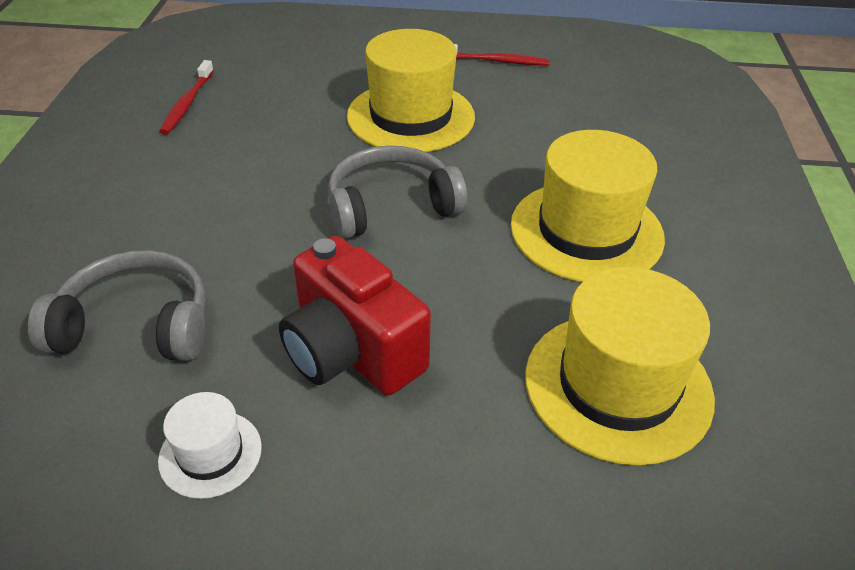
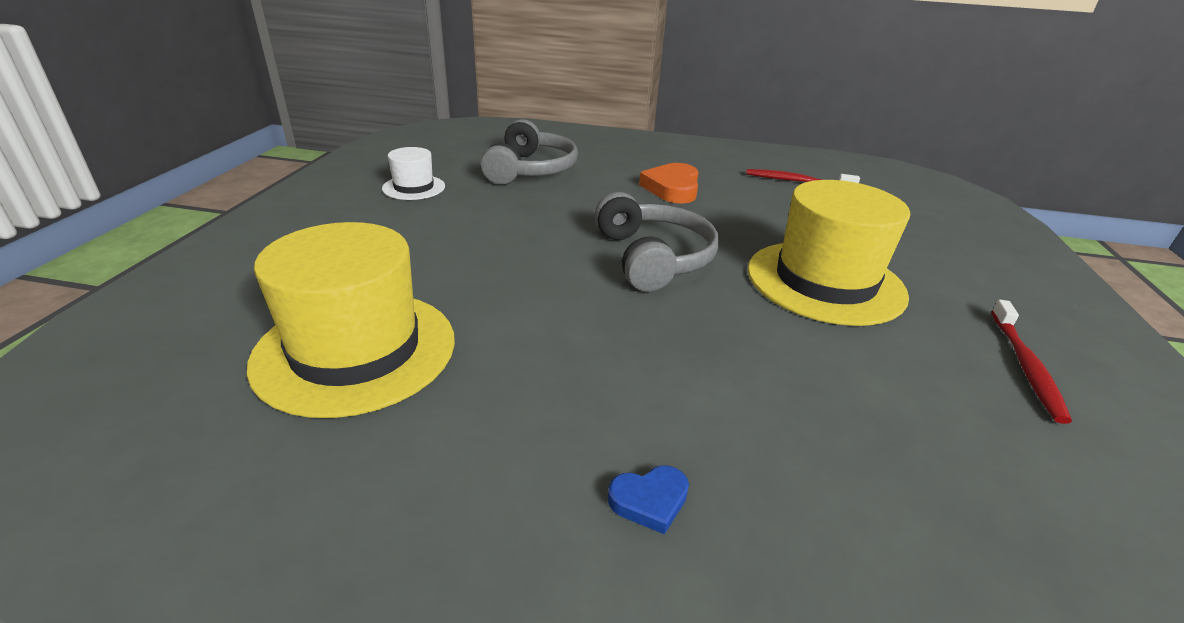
camera: 95 degrees right, 10 degrees down
(209, 191) = (672, 188): none -> orange heart
(352, 352) = (472, 230): red camera -> none
(586, 231) = (601, 377): yellow hat -> none
(685, 208) = (649, 501): none -> blue heart

